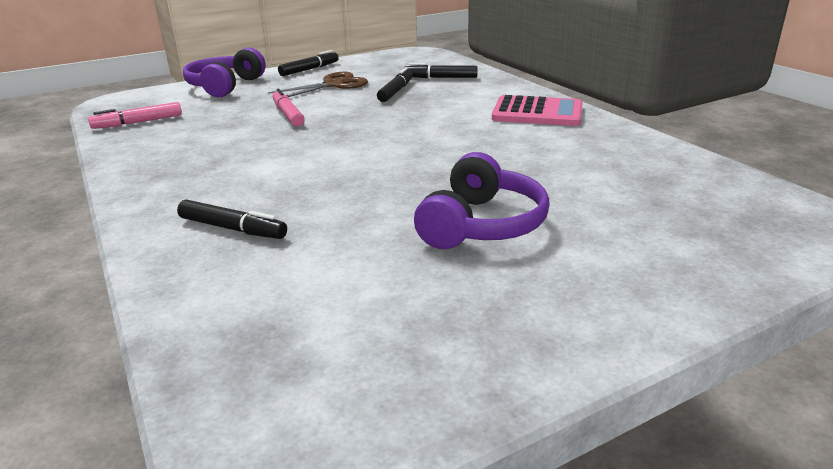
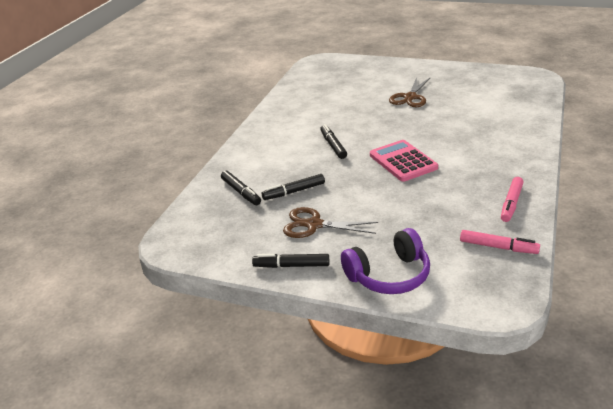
camera: 130 degrees left, 5 degrees up
(232, 229) = (500, 131): black marker -> black marker (333, 145)
(288, 114) = (391, 201): pink marker -> pink marker (511, 203)
(482, 225) = (410, 97): purple headphones -> brown scissors
(537, 113) = (273, 133): pink calculator -> pink calculator (403, 161)

